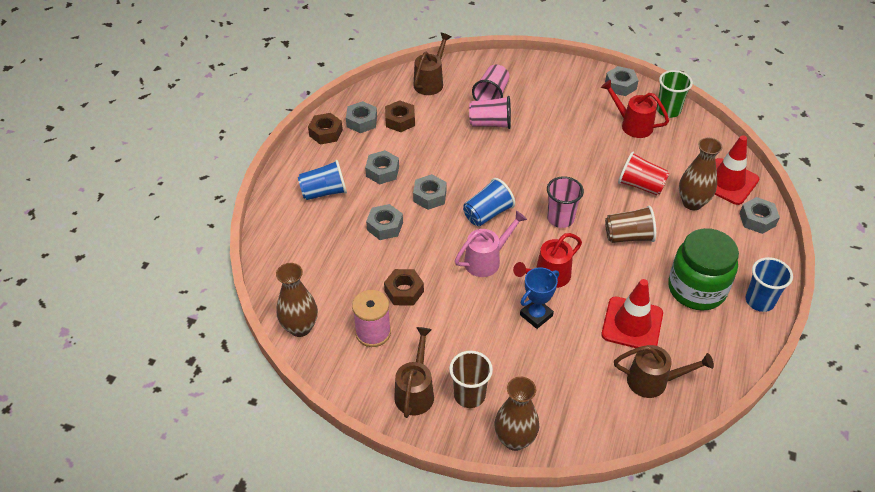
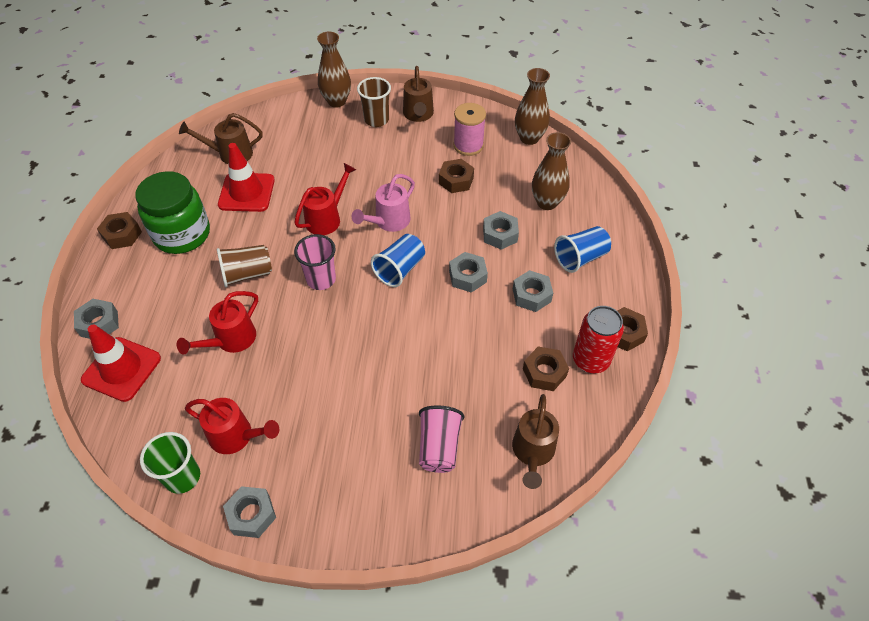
camera: 165 degrees right, 5 degrees up
(362, 121) = (590, 360): grey nut -> red can
(490, 123) = (428, 394): pink cup -> none
(536, 315) = (333, 183): blue trophy -> none
(640, 185) = (230, 340): red cup -> red watering can
(692, 203) = (171, 330): brown vase -> brown vase (547, 202)
(759, 301) = (122, 235): blue cup -> brown nut

